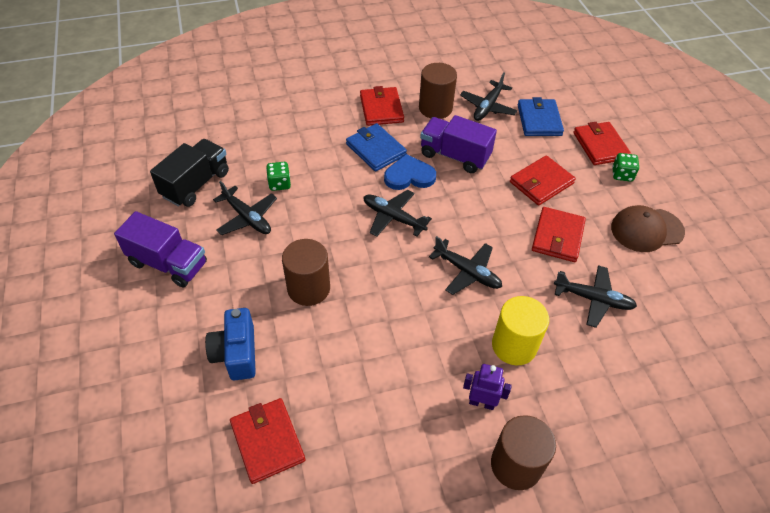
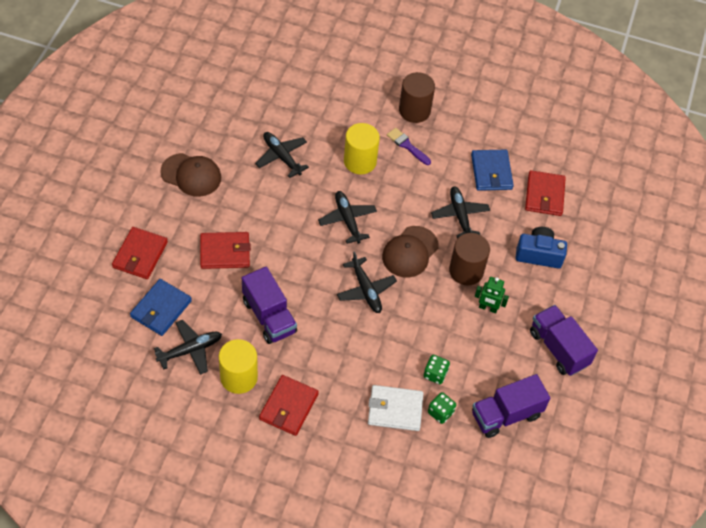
camera: 150 degrees left, 5 degrees up
(196, 184) = (506, 415): black truck -> purple truck
(236, 353) = (539, 254): blue camera -> blue camera turned 105 degrees counterclockwise
(247, 217) = (479, 355): black plane -> black plane (460, 216)
(263, 264) = (488, 308): none -> green robot
(296, 144) = (395, 409): none -> white wallet
(376, 149) = (330, 362): blue wallet -> blue wallet (491, 172)
(379, 275) = (410, 252): none -> brown cap
(409, 176) = (323, 319): blue heart -> none
(435, 108) = (239, 377): brown cylinder -> yellow cylinder
(481, 402) = (407, 146): purple robot -> purple brush
(557, 236) = (259, 206): red wallet -> none
(622, 175) = (155, 222): green dice -> green dice (440, 412)

